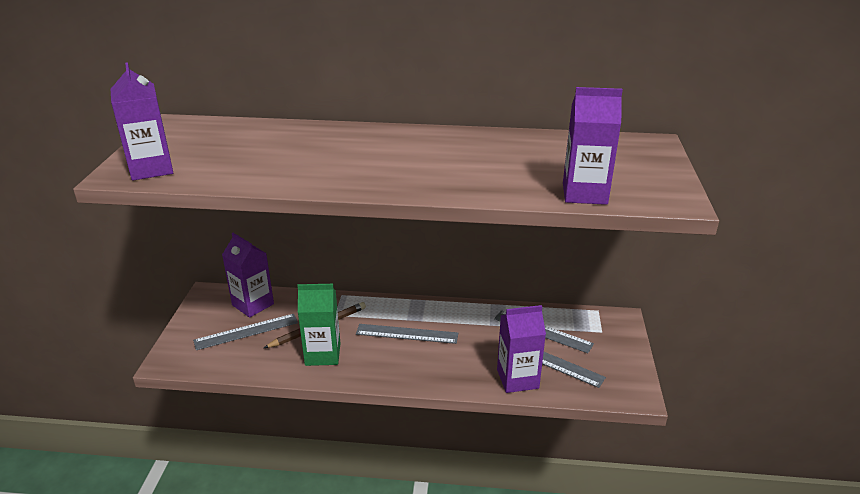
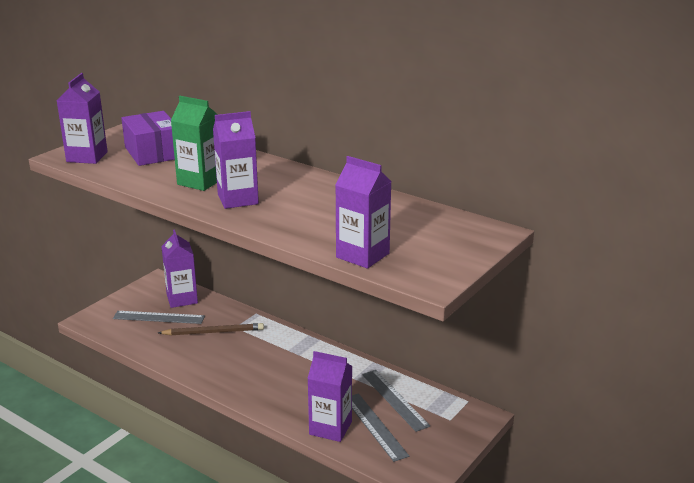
camera: 30 degrees right, 5 degrees down
(226, 147) = (153, 152): none -> purple box
(323, 354) = (197, 353): green carton -> green carton (200, 182)
(388, 172) = (238, 199): none -> purple carton
(407, 333) = (276, 361): grey ruler -> none

